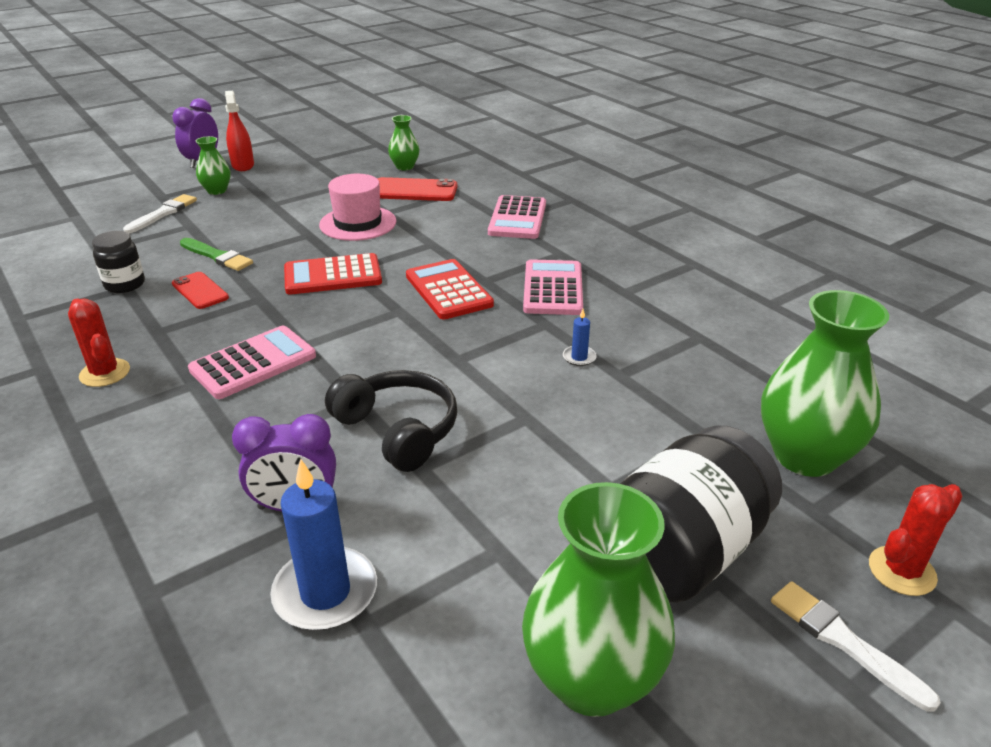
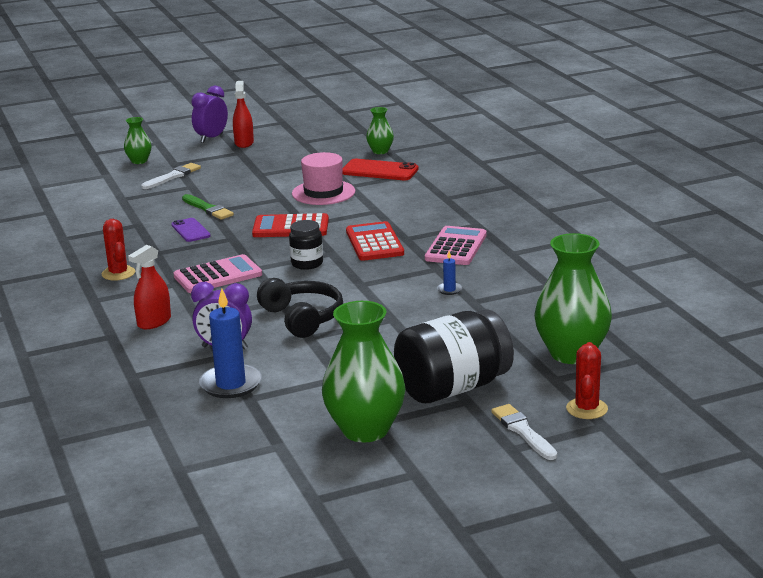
camera: 15 degrees right, 10 degrees down
(125, 284) = (138, 223): black jar -> black jar (307, 263)
(171, 463) = (154, 322): none -> red spray bottle
(200, 291) = (190, 230): red phone -> purple phone
(217, 191) = (218, 162): green vase -> green vase (139, 161)
(517, 218) = (456, 197): pink calculator -> none
(902, 571) = (587, 409): red cactus -> red cactus turned 60 degrees counterclockwise

